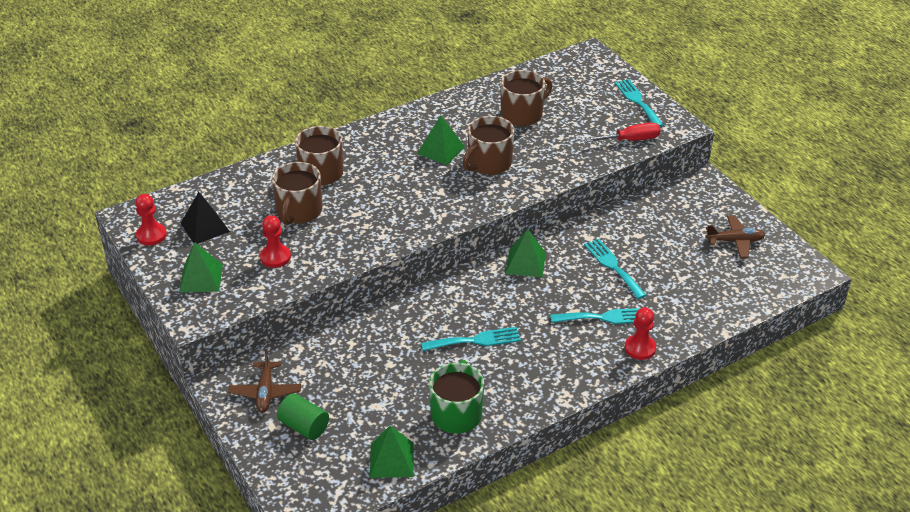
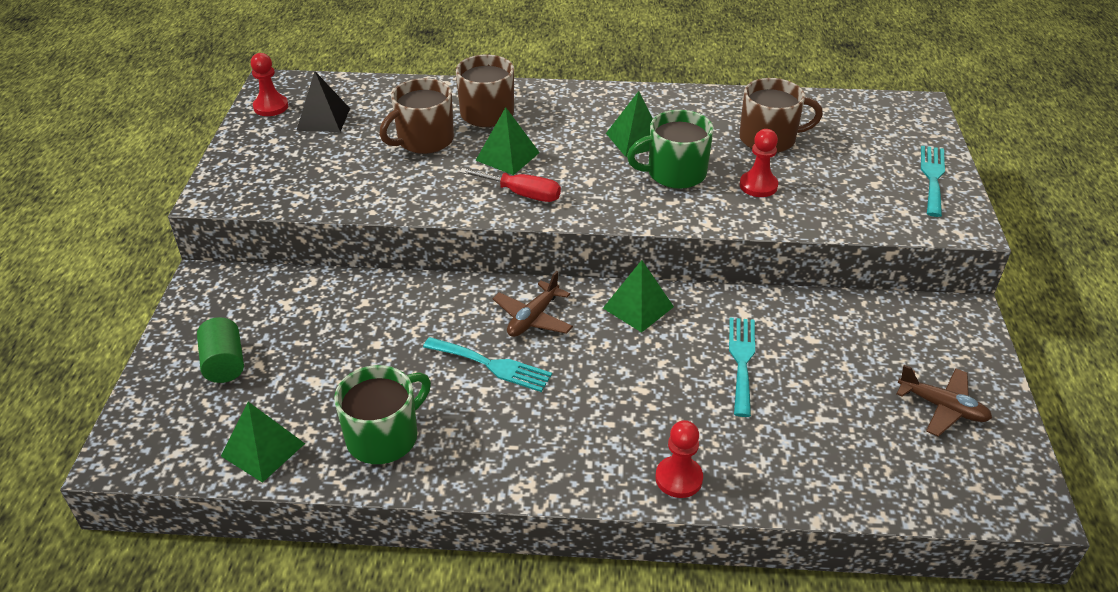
camera: 35 degrees right, 0 degrees up
(201, 278) = (264, 162): green pyramid -> green pyramid (507, 156)
(265, 392) = (231, 309): brown plane -> brown plane (533, 318)
(275, 257) = (351, 173): red pawn -> red pawn (758, 186)
(489, 163) = (674, 173): brown mug -> green mug
(604, 317) = (669, 416): turquoise fork -> none
(631, 140) = (881, 216): red screwdriver -> red screwdriver (522, 194)

